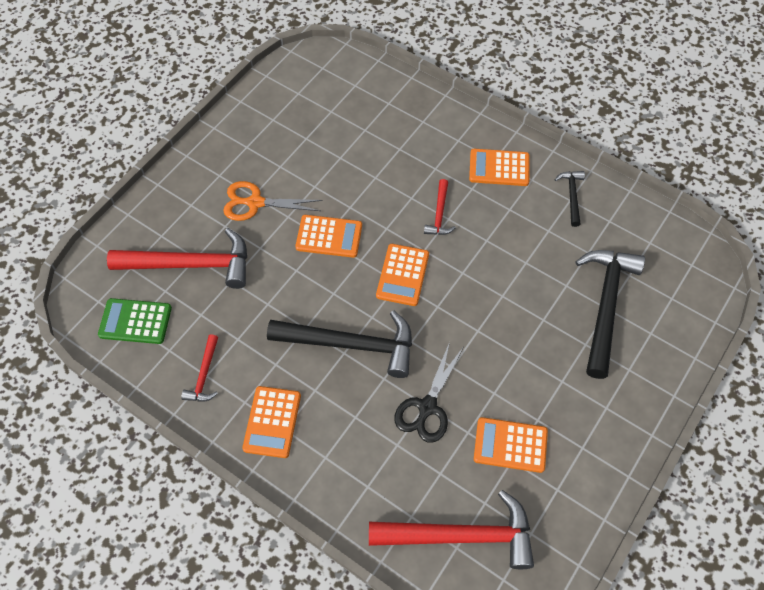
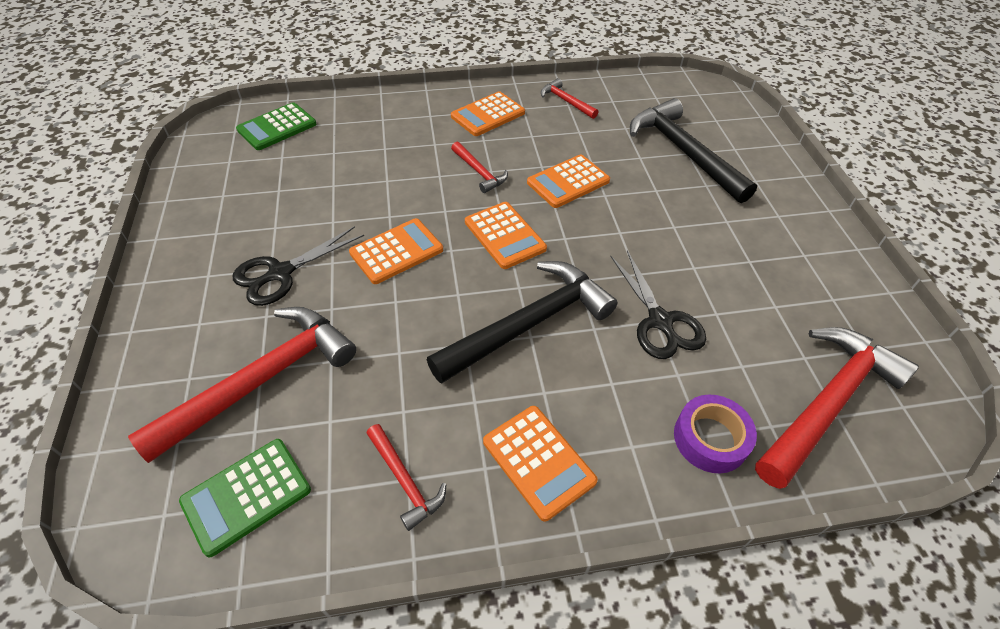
camera: 45 degrees left, 10 degrees down
(255, 203) = (280, 273): orange scissors -> black scissors
(350, 82) = (277, 127): none -> green calculator
(369, 491) = (710, 439): none -> purple tape
(510, 445) = (758, 296): orange calculator -> orange calculator (568, 182)
(572, 196) = (566, 101): black hammer -> red hammer

